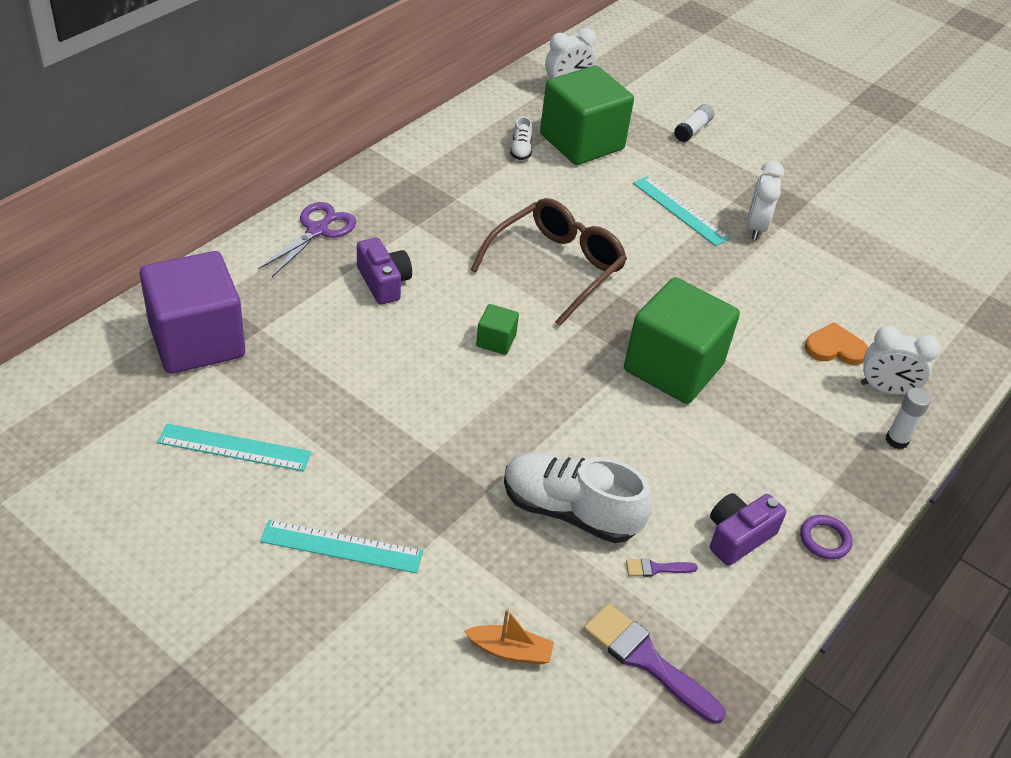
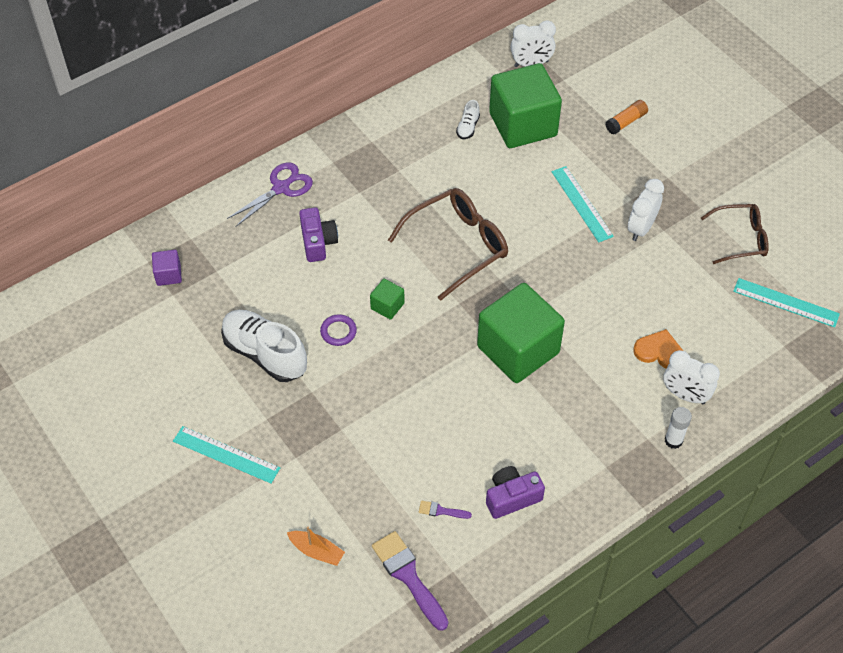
camera: 20 degrees right, 10 degrees up
(197, 341) = (168, 275): purple cube -> purple cube, size x0.42
(234, 447) = (173, 366): turquoise ruler -> turquoise ruler (786, 302)
(570, 511) = (394, 455): white shoe -> white shoe (265, 354)
(692, 130) = (626, 122): white glue stick -> orange glue stick
(824, 539) = (577, 511): purple ring -> purple ring (338, 332)
(865, 226) = (740, 238): none -> brown glasses

